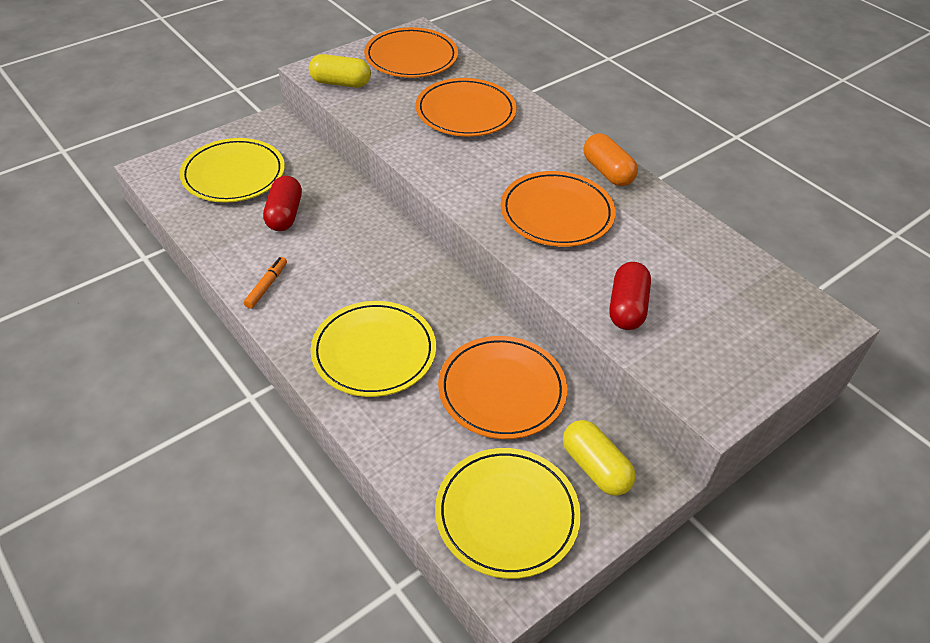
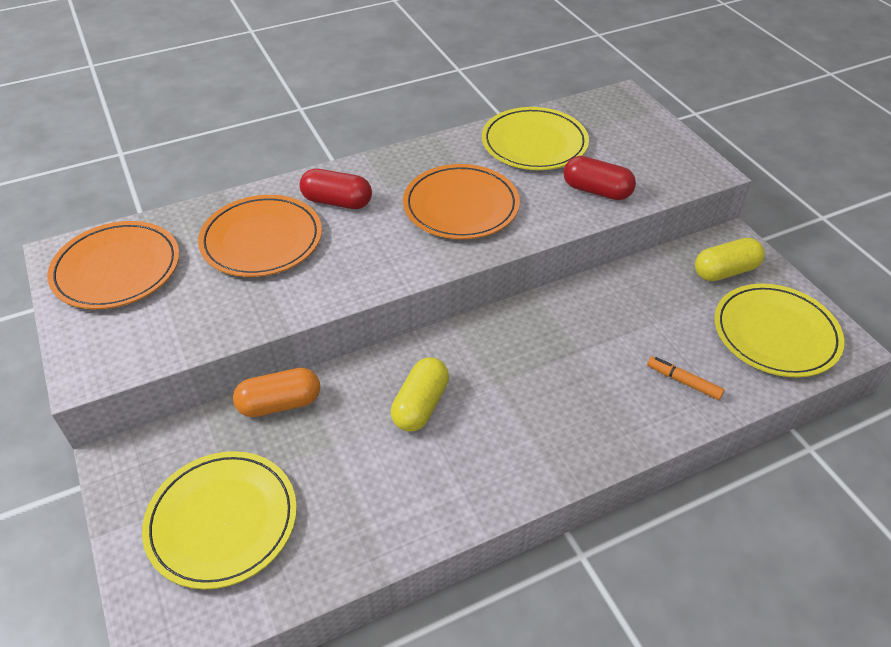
camera: 75 degrees left, 0 degrees up
(266, 286) = (463, 493): orange marker -> orange marker (683, 381)
(284, 215) = (333, 465): red capsule -> red capsule (337, 202)
(340, 83) = (137, 345): yellow capsule -> yellow capsule (420, 405)
(374, 352) = (583, 400): yellow plate -> yellow plate (534, 143)
(502, 390) = (640, 312): orange plate -> none
(607, 172) = (408, 161): orange capsule -> orange capsule (280, 403)

